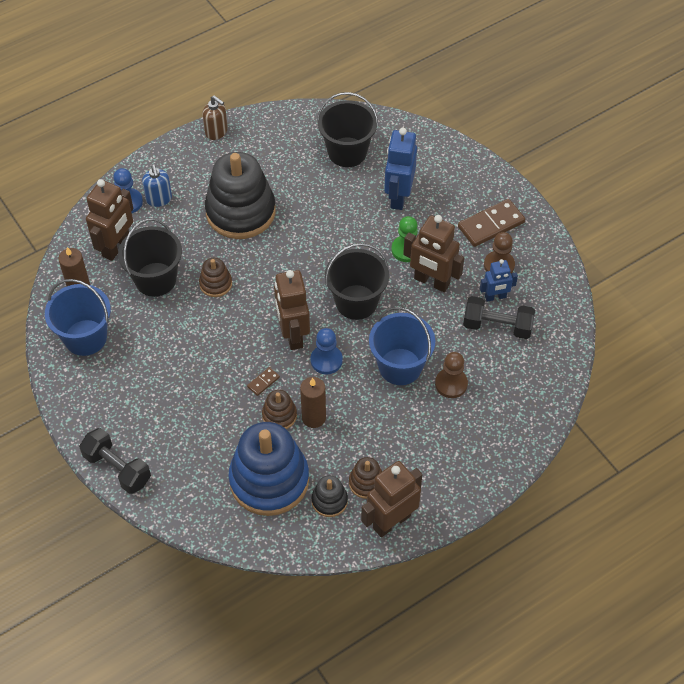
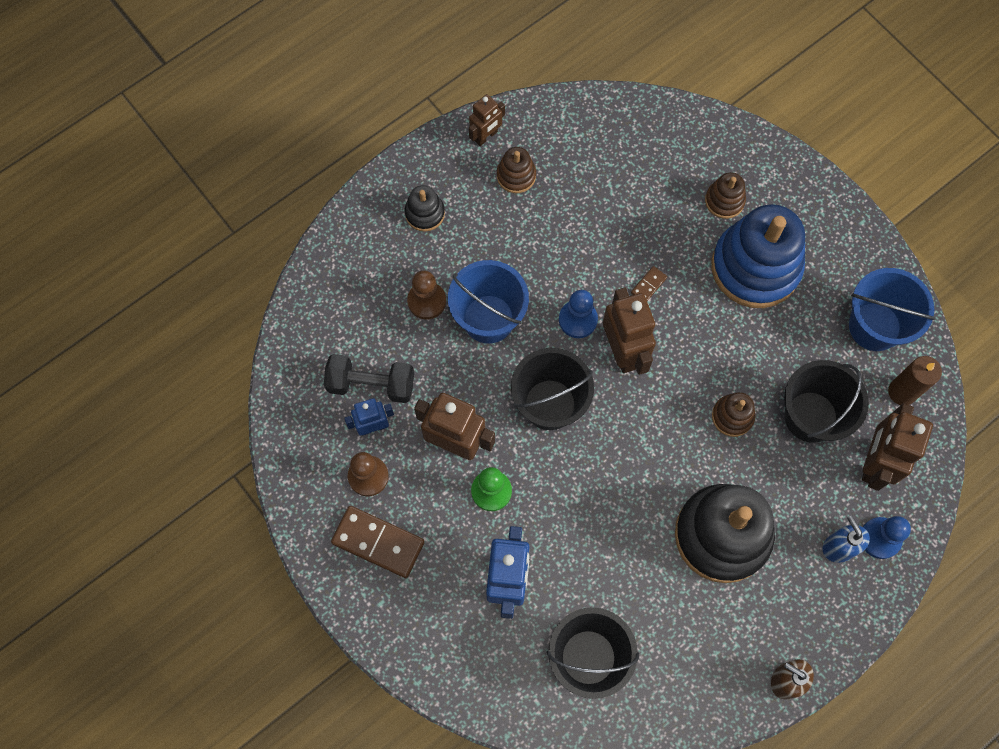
camera: 175 degrees right, 15 degrees up
(117, 468) = (791, 170): black dumbbell -> none
(269, 480) = (622, 170): blue stacking toy -> blue stacking toy (755, 267)
(279, 415) = (623, 245): brown stacking toy -> brown stacking toy (724, 201)
(313, 418) = (583, 246): brown candle -> none
(329, 501) = (554, 153): black stacking toy -> black stacking toy (425, 213)
(391, 521) = (486, 136): brown robot -> brown robot, size x0.59
(491, 225) = (378, 542): brown domino -> brown domino turned 60 degrees clockwise

